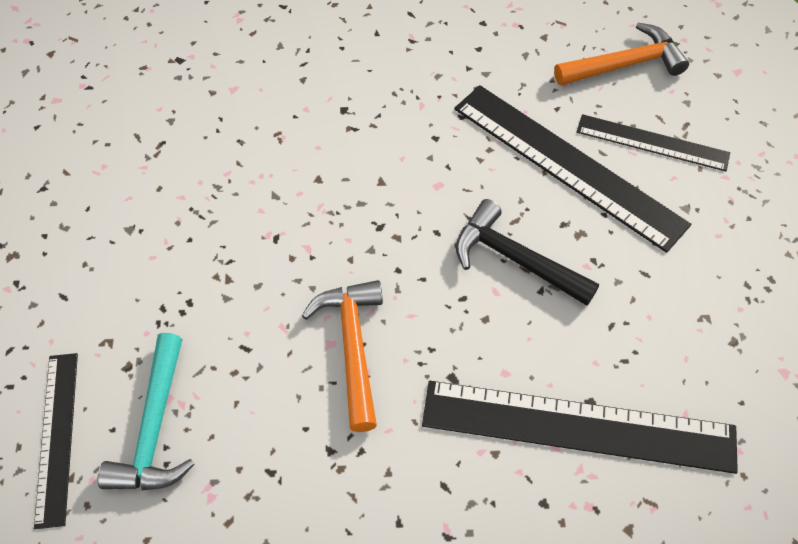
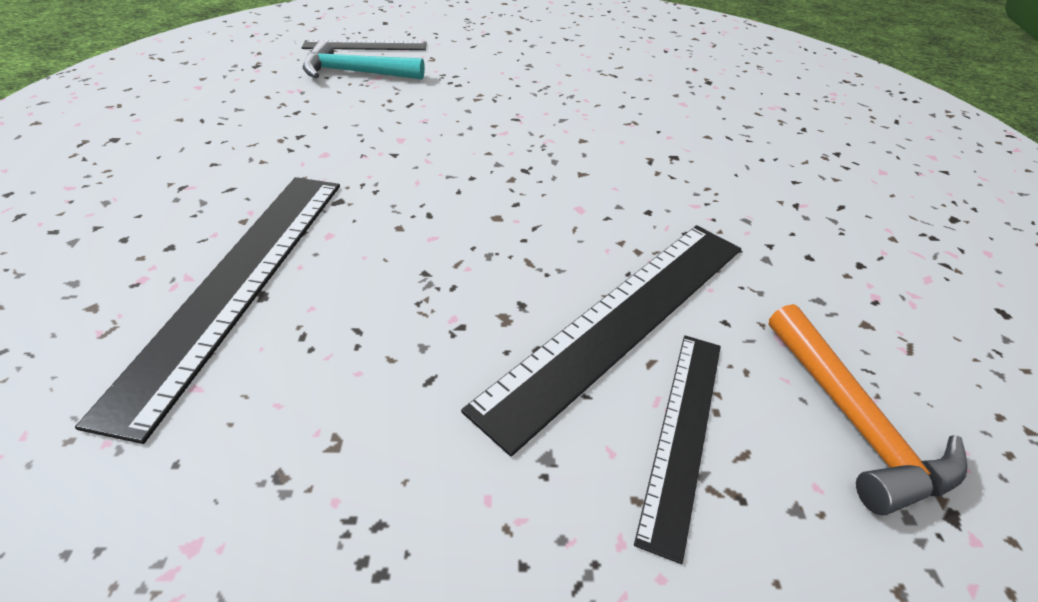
camera: 90 degrees right, 15 degrees down
(353, 348) = (392, 149): orange hammer -> none
(516, 259) = (472, 256): black hammer -> none

